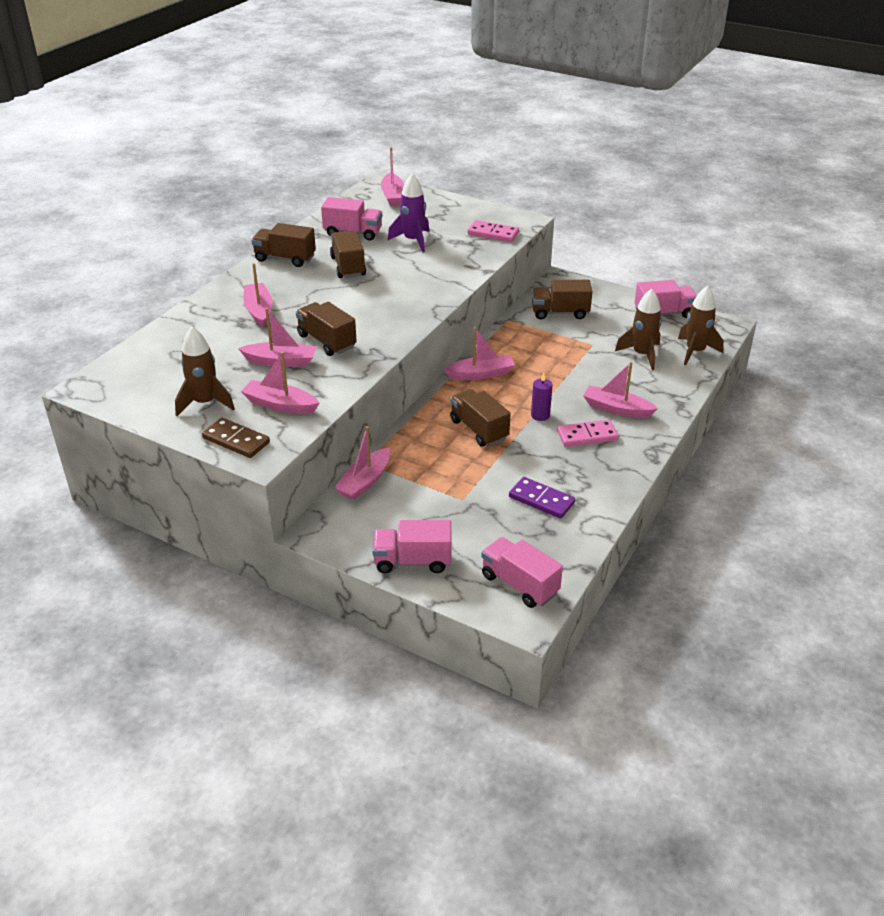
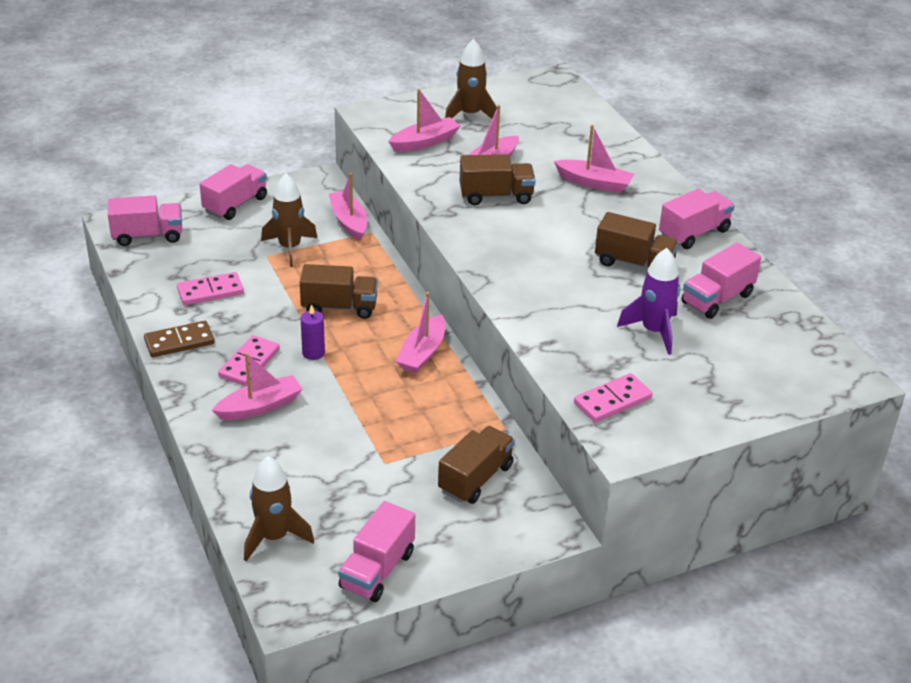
camera: 125 degrees right, 0 degrees up
(236, 440) = (402, 111): brown domino -> brown domino (179, 342)
(285, 258) = (694, 233): brown truck -> pink truck
(393, 196) = (803, 373): pink boat -> none
(541, 500) = (210, 291): purple domino -> pink domino
(642, 355) = (320, 488): brown rocket -> brown rocket (290, 248)

